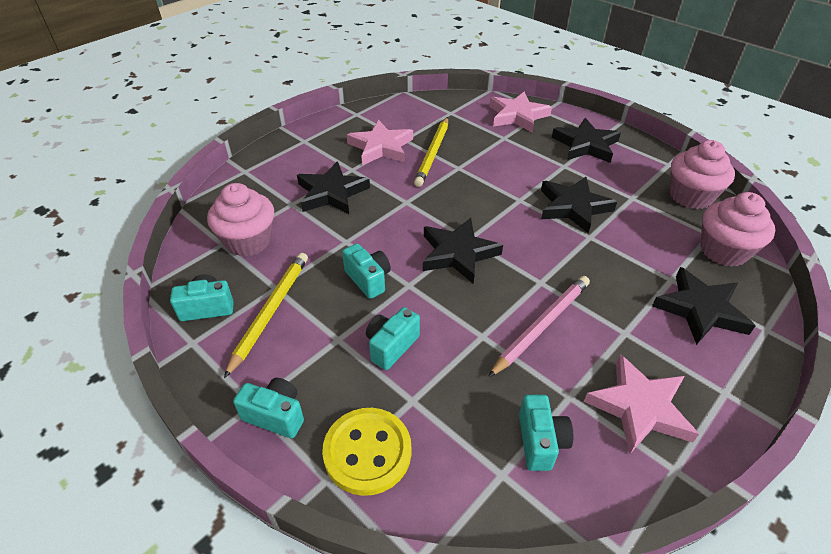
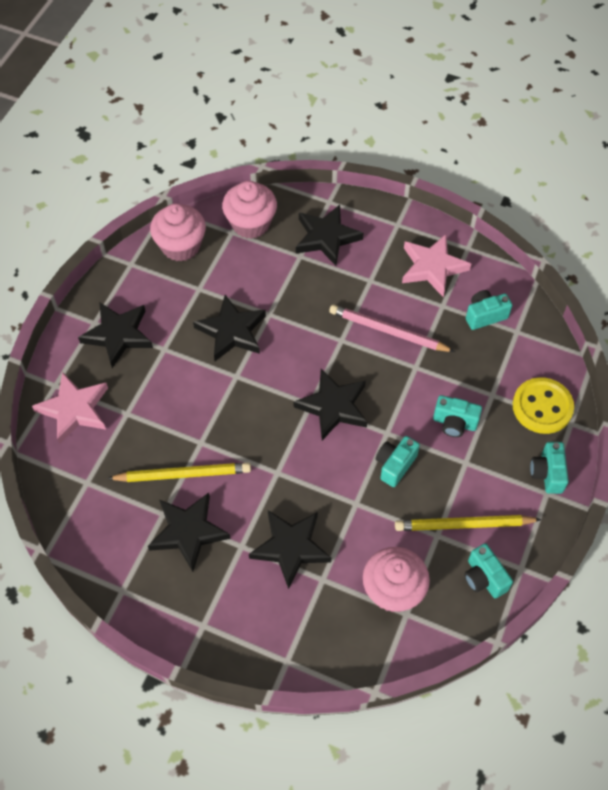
camera: 110 degrees left, 15 degrees up
(381, 147) = (188, 532): pink star -> black star

